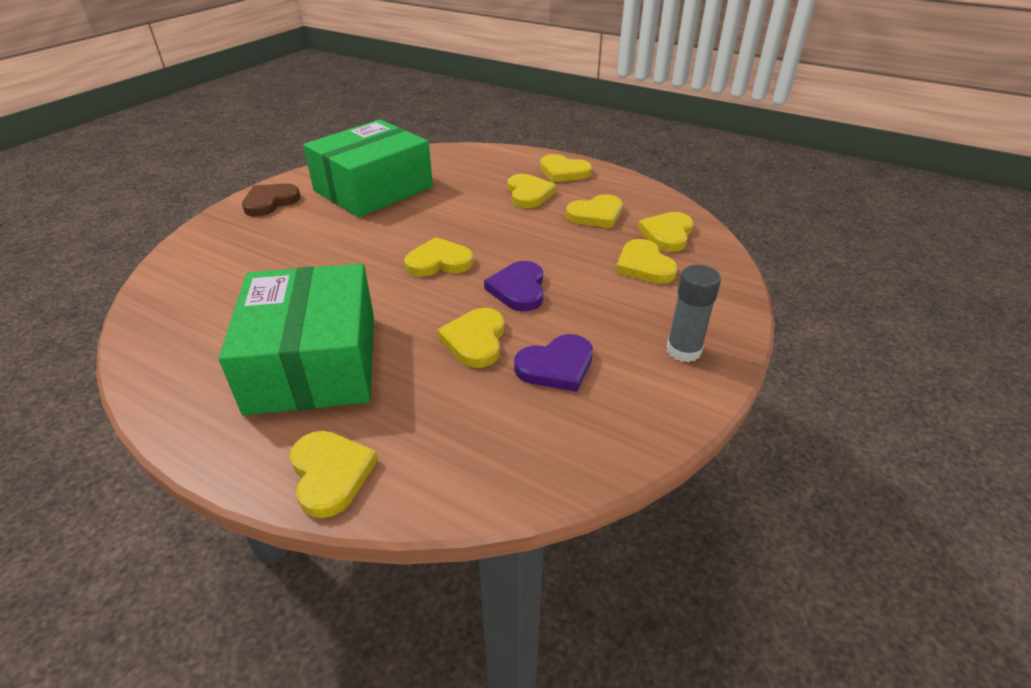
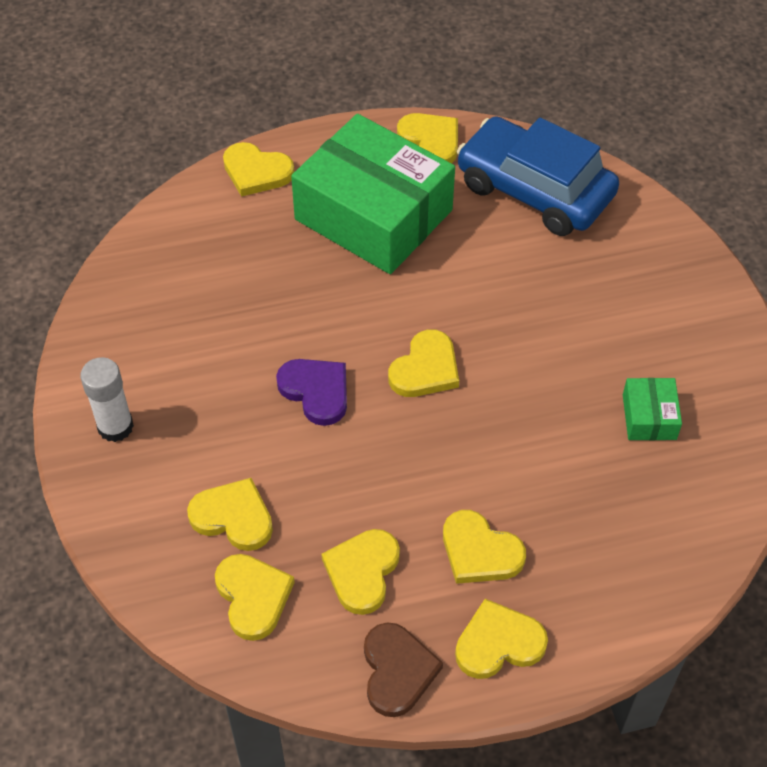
camera: 135 degrees right, 15 degrees up
(200, 302) = (534, 190): none -> blue car
(270, 202) = (702, 314): brown heart -> brown heart (397, 671)
(373, 189) = (649, 417): green box -> green box, size x0.41
(475, 340) = (287, 314): yellow heart -> yellow heart (431, 141)
(556, 366) = (201, 337): purple heart -> none
(683, 350) = (115, 427): grey glue stick -> white glue stick

